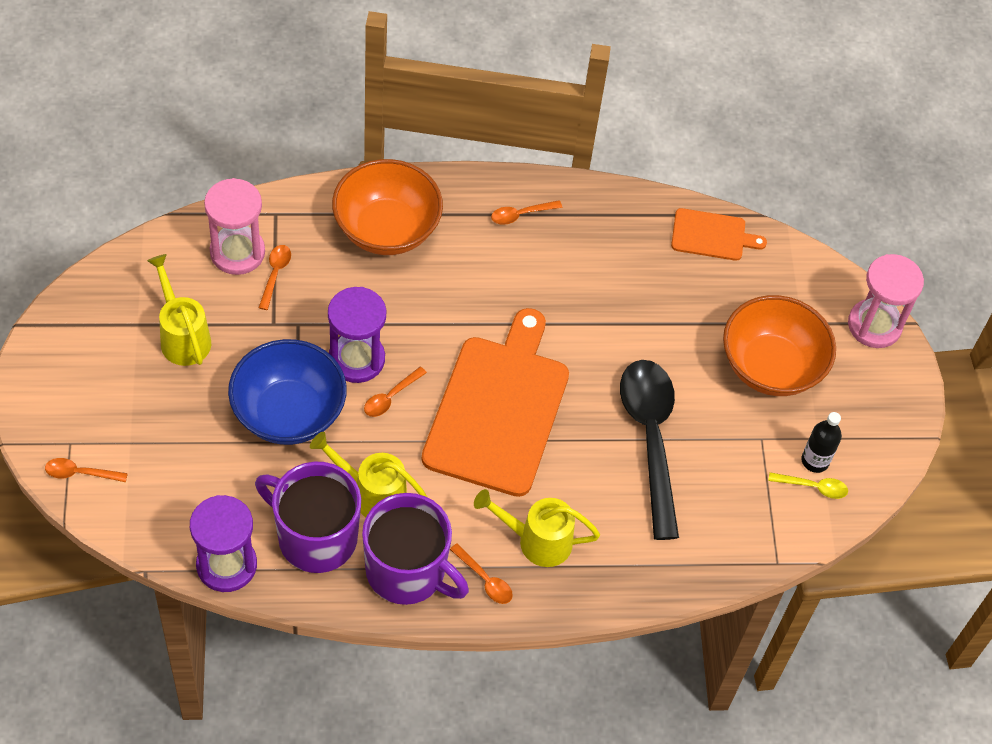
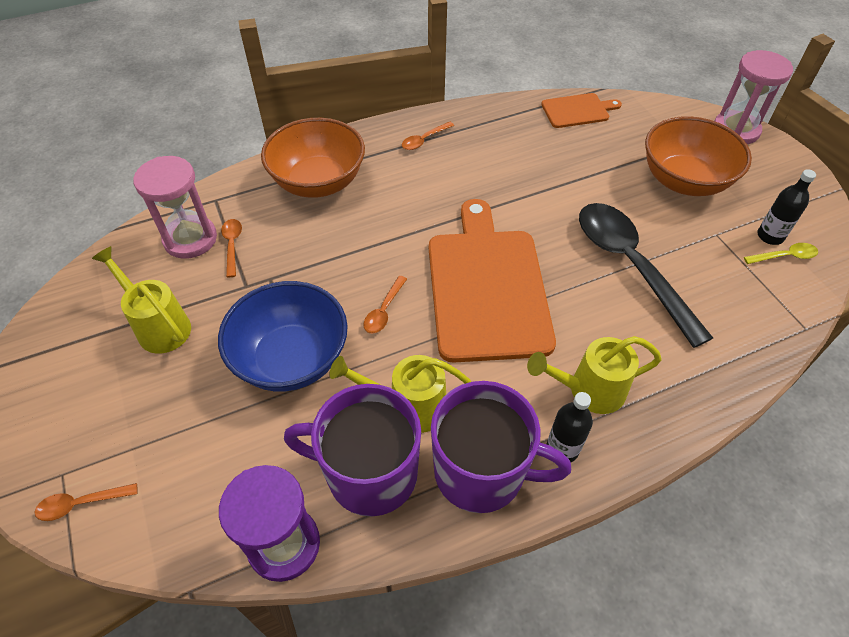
camera: 15 degrees left, 5 degrees down
(356, 359) = (337, 289): purple hourglass -> none
(485, 579) = (562, 449): orange spoon -> black bottle

